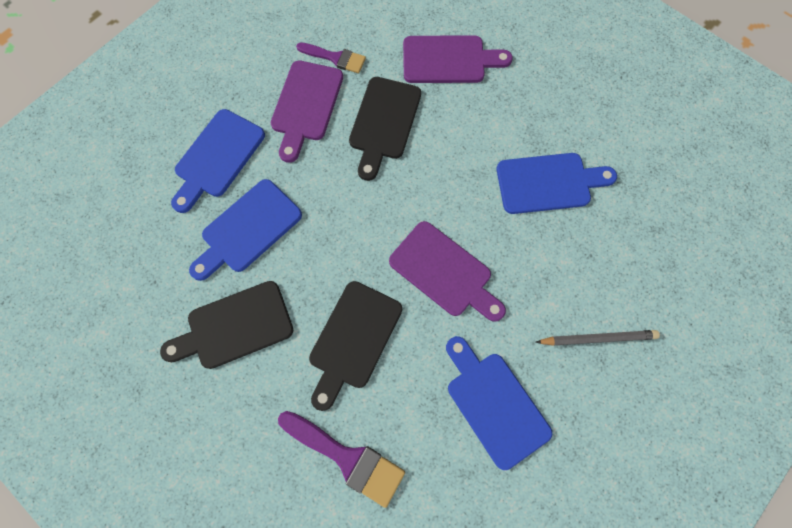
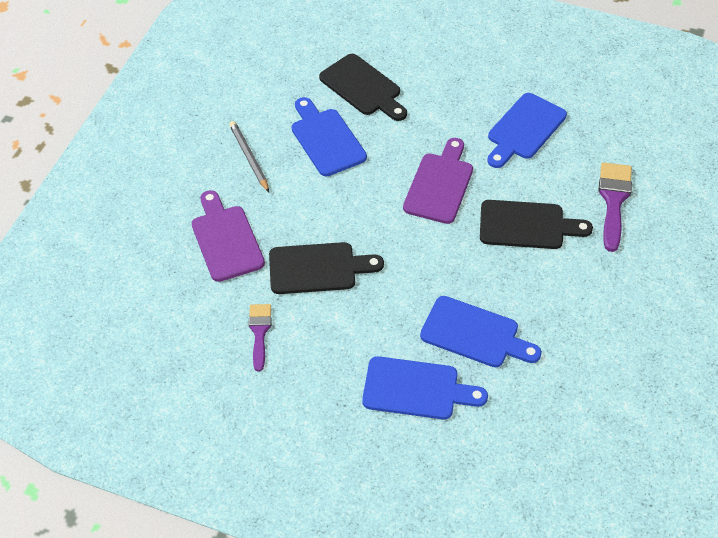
camera: 110 degrees left, 20 degrees down
(234, 326) = (563, 309): black cutting board -> black cutting board (363, 87)
(306, 105) = (326, 337): purple cutting board -> none
(598, 338) = (443, 84): grey pencil -> grey pencil (249, 157)

